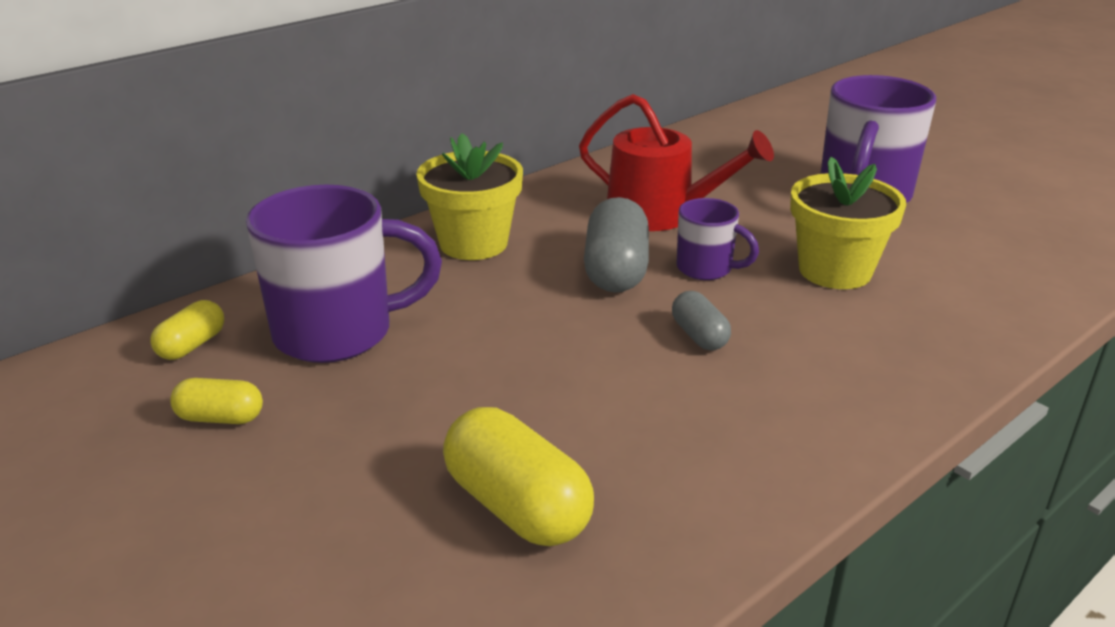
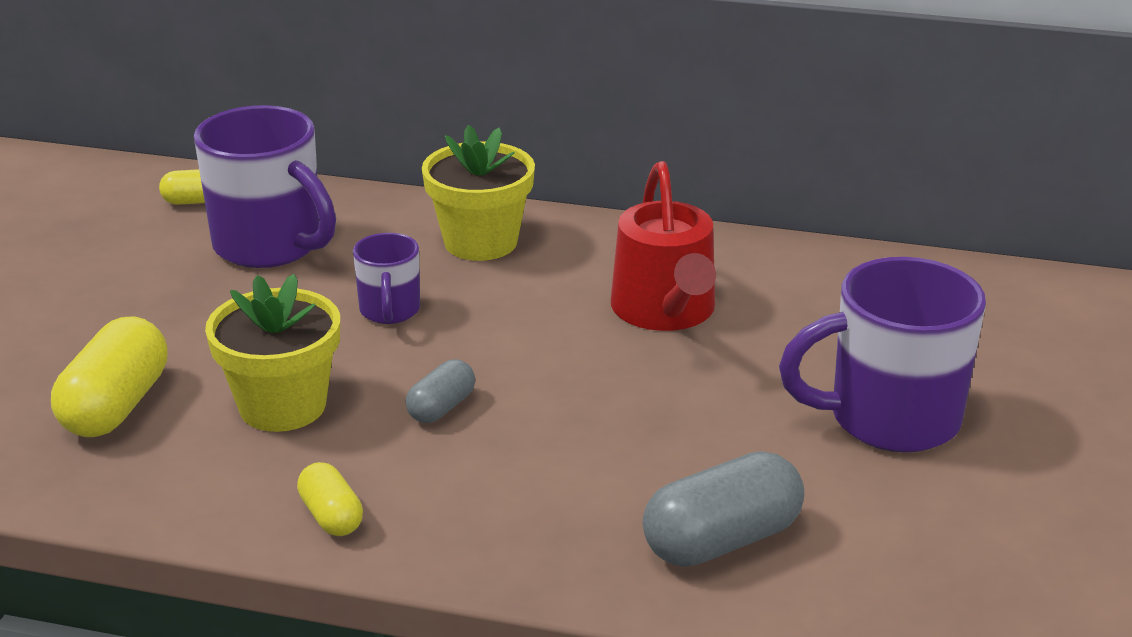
camera: 55 degrees right, 0 degrees up
(220, 418) = (121, 252): yellow capsule -> yellow capsule (331, 516)
(615, 270) = (514, 326): grey capsule -> grey capsule (721, 540)
(706, 269) = (577, 372): purple mug -> purple mug (389, 311)
(835, 271) = (665, 448): yellow flower pot -> yellow flower pot (282, 406)

